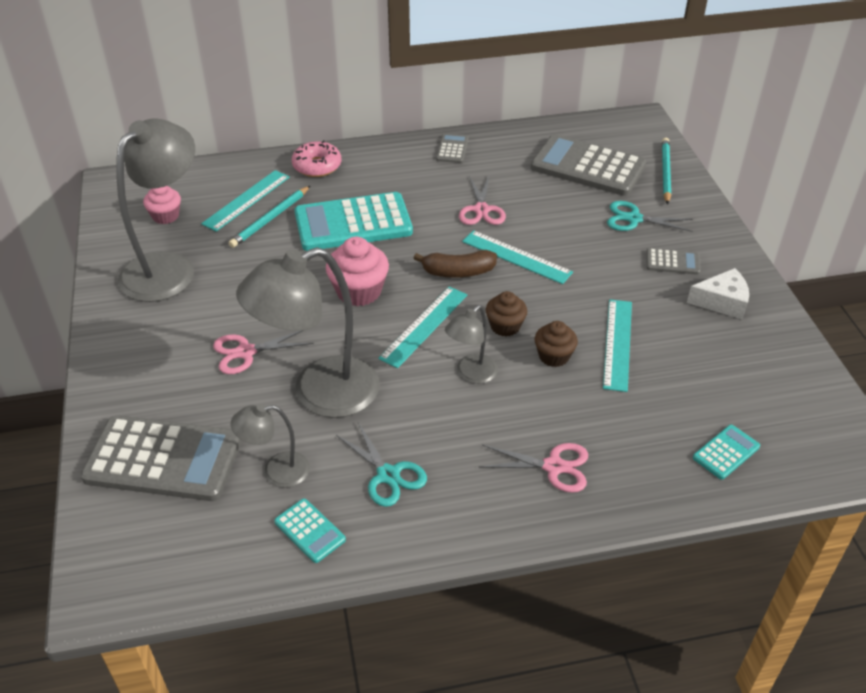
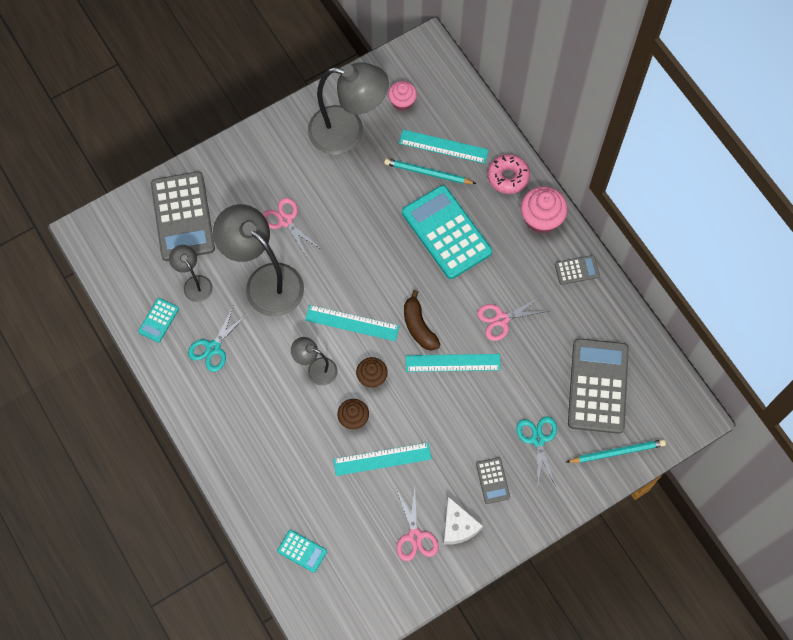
camera: 70 degrees right, 25 degrees up
(359, 291) = (371, 266): pink cupcake -> pink cupcake (541, 218)
(516, 257) = (453, 362): turquoise ruler -> turquoise ruler turned 75 degrees clockwise
(553, 467) = (252, 444): pink scissors -> pink scissors (415, 536)

